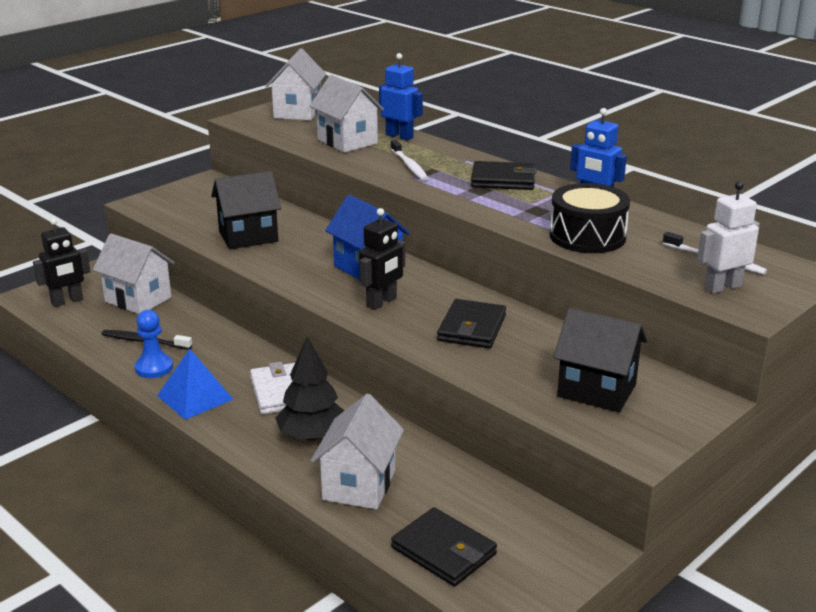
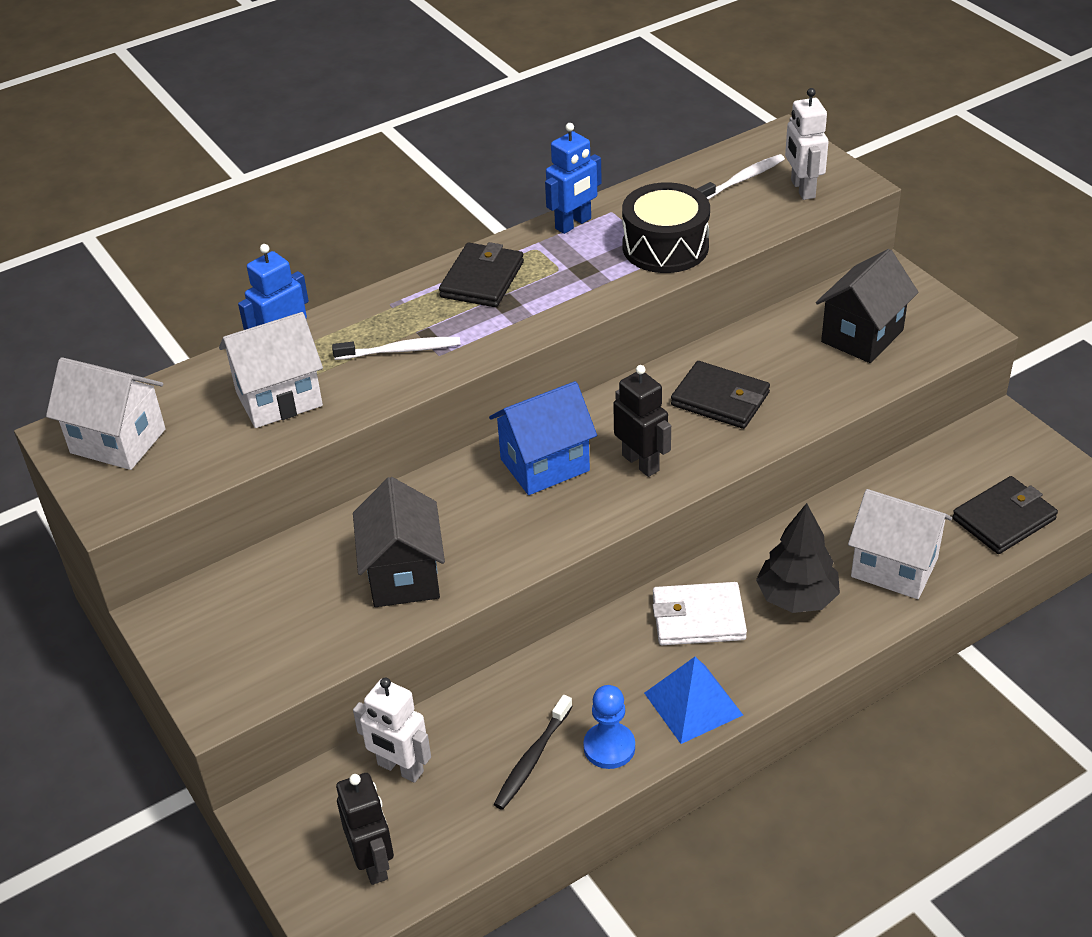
camera: 75 degrees left, 15 degrees up
(138, 299) = (400, 768): white house -> white robot

